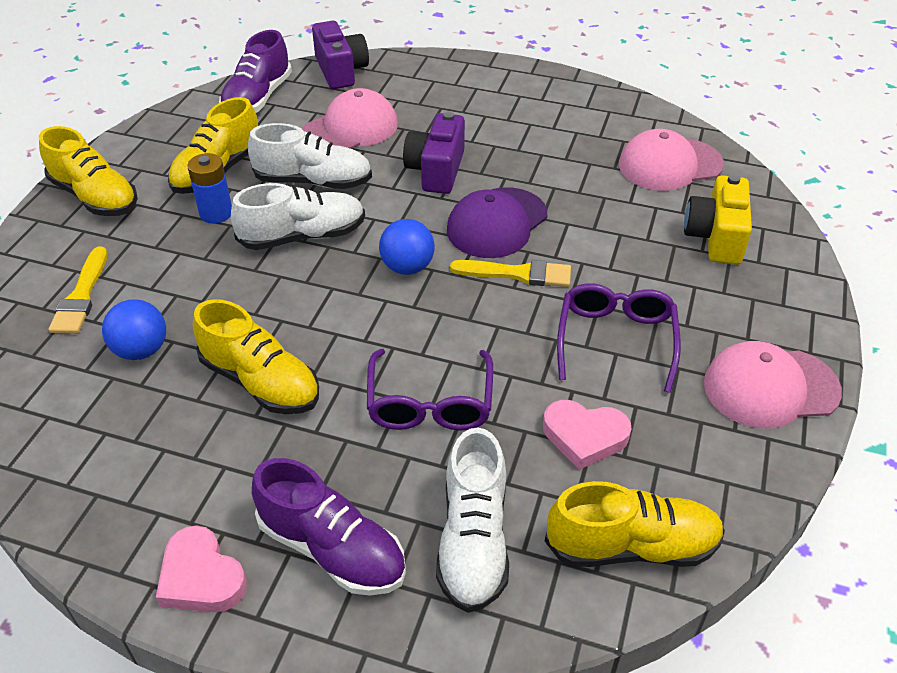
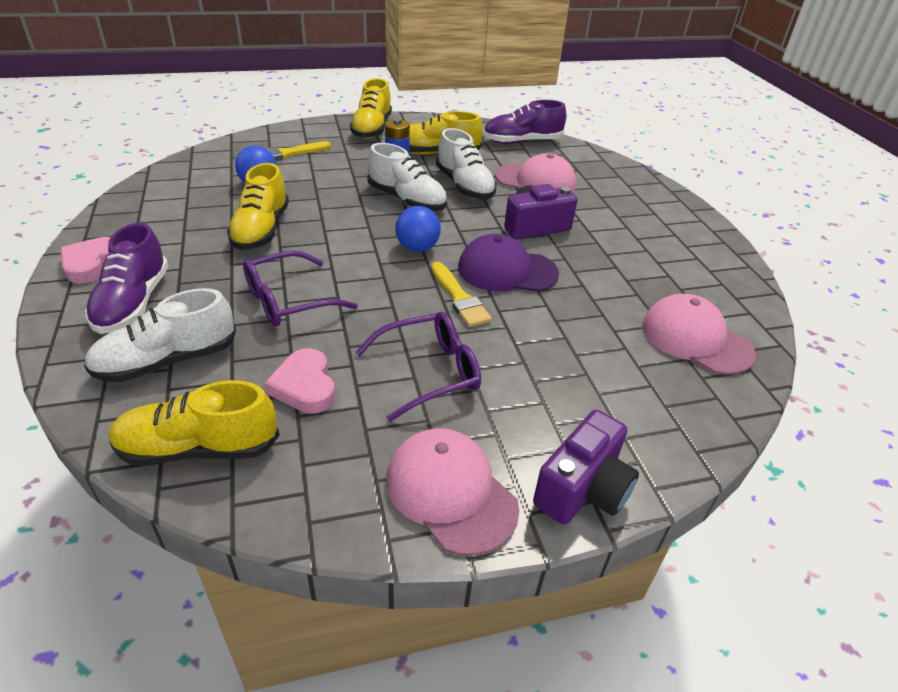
camera: 55 degrees right, 5 degrees down
(341, 71) = (592, 158): purple camera -> purple camera (583, 489)
(631, 546) = (198, 448): yellow shoe -> yellow shoe turned 120 degrees clockwise
(715, 237) = (627, 397): yellow camera -> none

